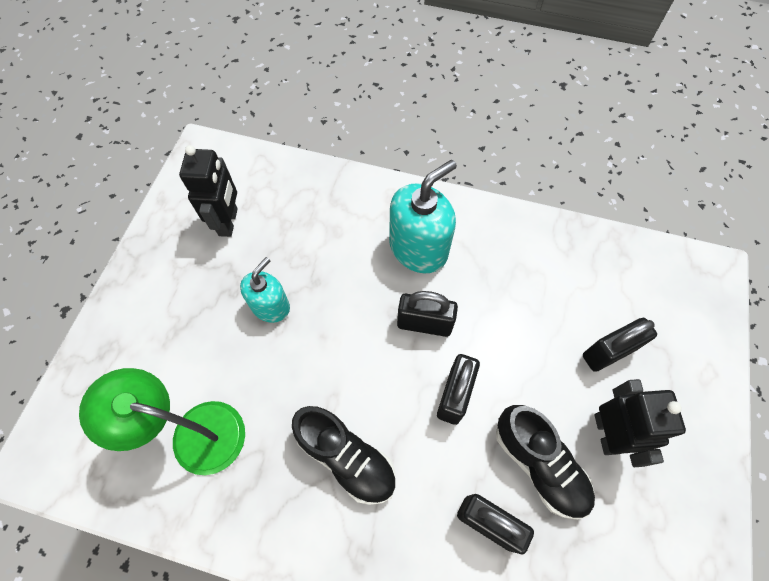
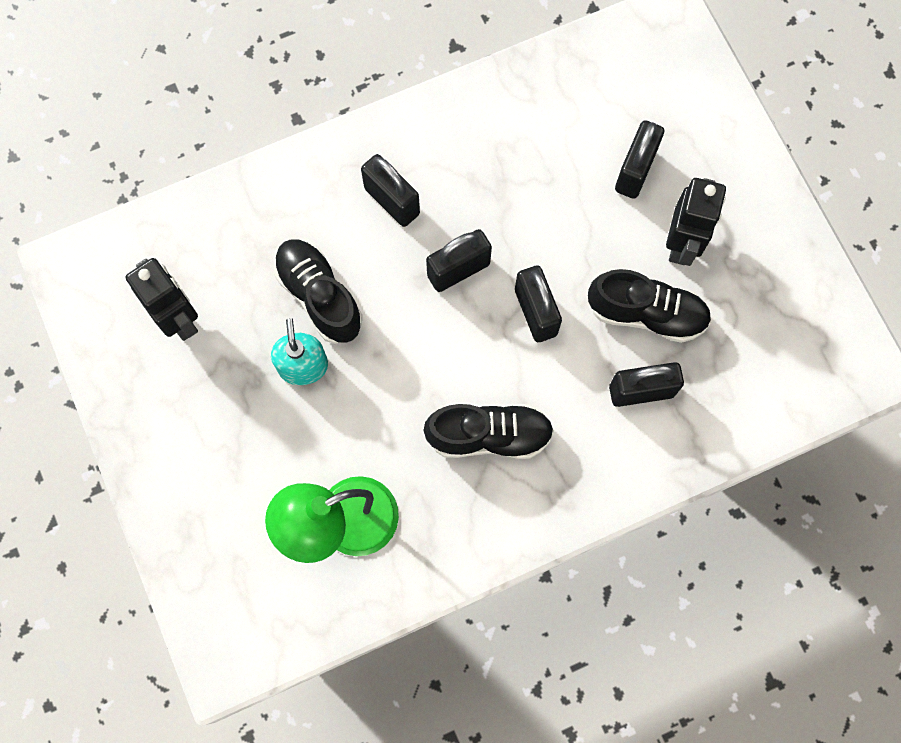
camera: 40 degrees left, 10 degrees up
(321, 271) = (319, 296): none -> black shoe
(418, 248) = (392, 201): turquoise soap dispenser -> black padlock
(607, 433) = (682, 244): black robot -> black robot turned 60 degrees clockwise

